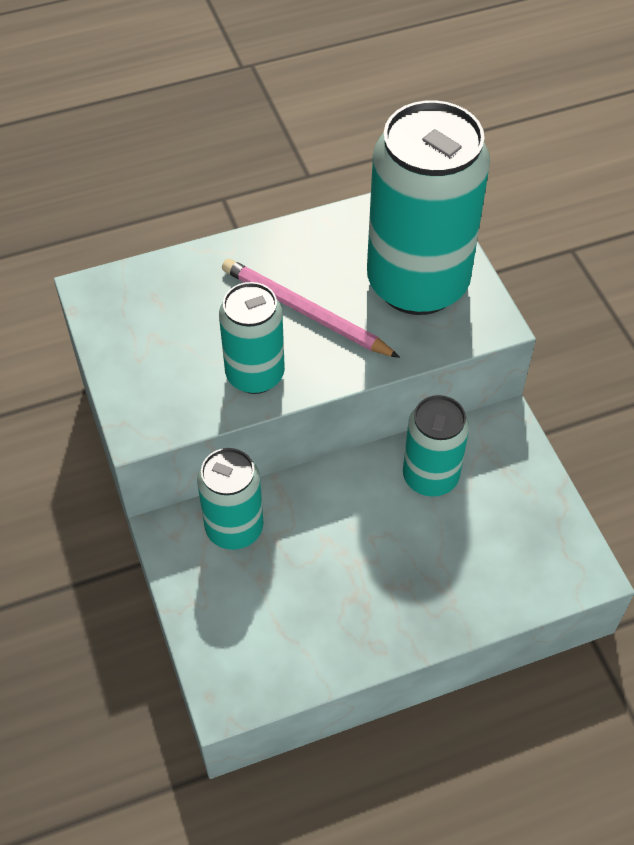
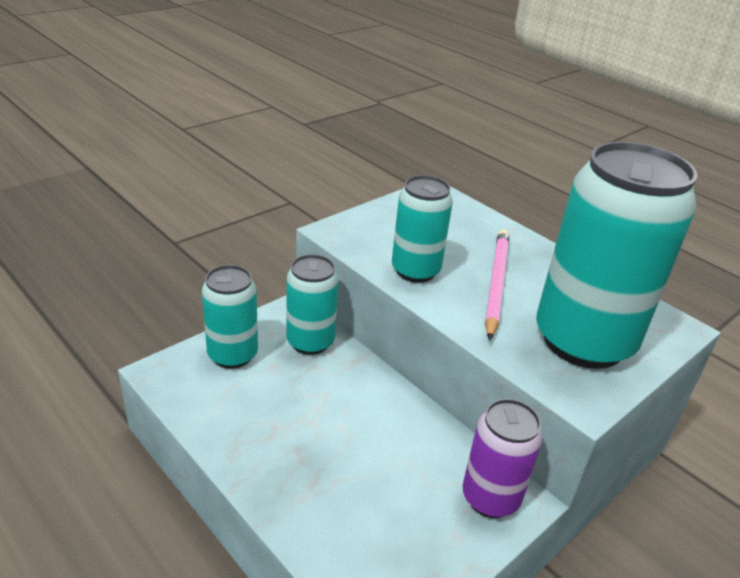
camera: 65 degrees right, 20 degrees down
(430, 477) = (425, 452): turquoise can -> turquoise can (232, 355)
(497, 447) = (490, 497): none -> purple can

